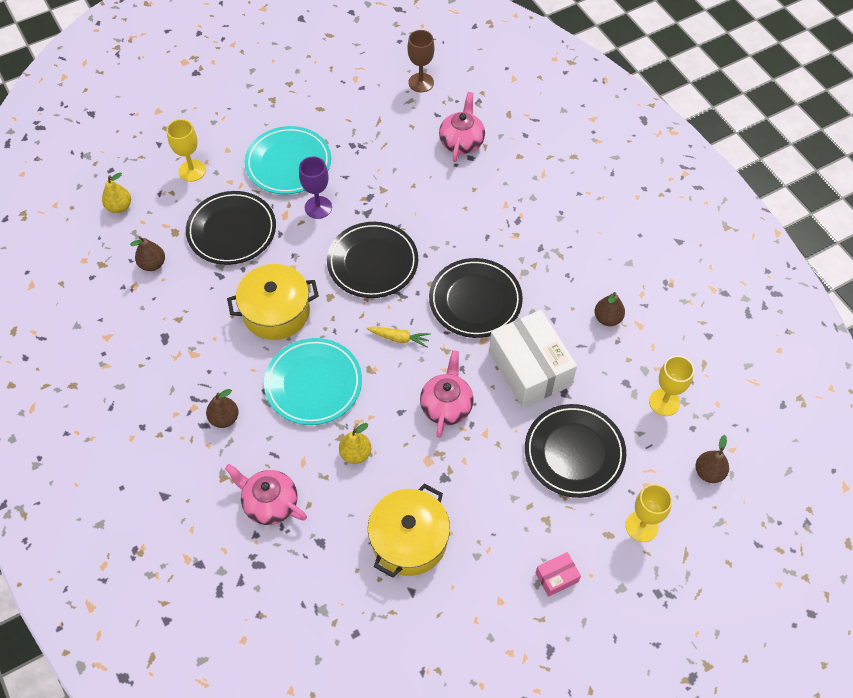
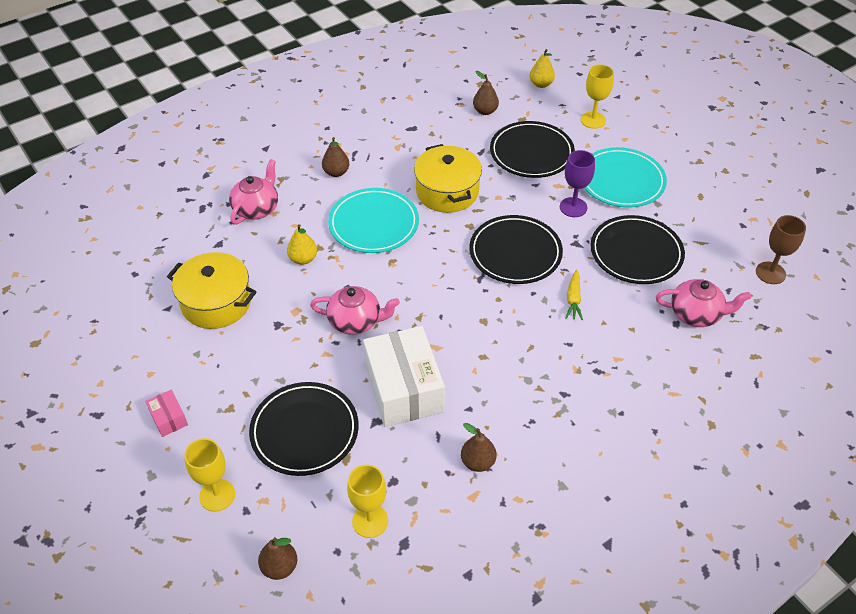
camera: 85 degrees right, 10 degrees down
(399, 338) = (429, 280): yellow carrot -> yellow carrot (573, 299)
(475, 300) = (483, 337): black plate -> black plate (636, 253)
(530, 368) = (404, 389): white box -> white box turned 75 degrees counterclockwise

